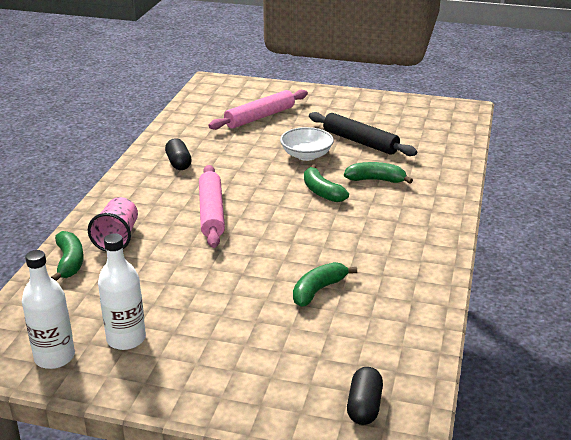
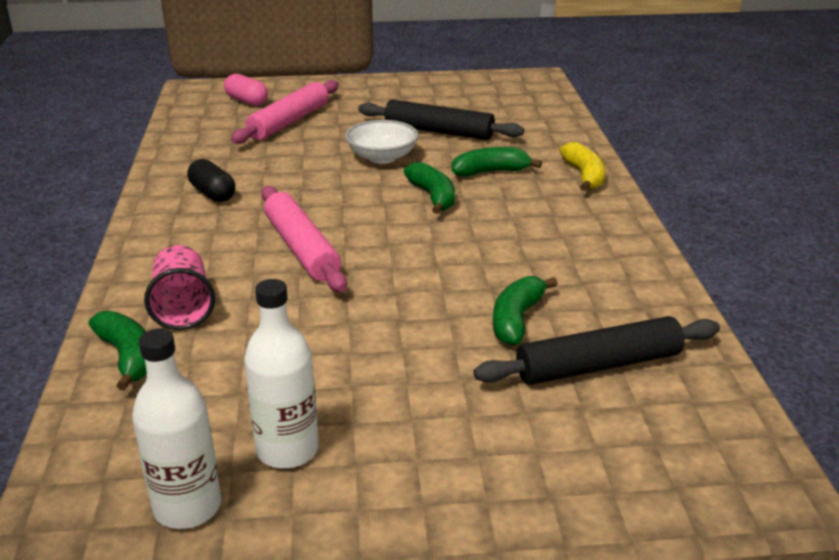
camera: 20 degrees left, 0 degrees up
(241, 96) = (247, 101): none -> pink capsule
(322, 192) = (433, 197): green banana -> green banana turned 150 degrees counterclockwise
(350, 333) = (598, 366): none -> black rolling pin
(364, 406) = (690, 460): black capsule -> none
(443, 195) = (584, 176): none -> yellow banana

